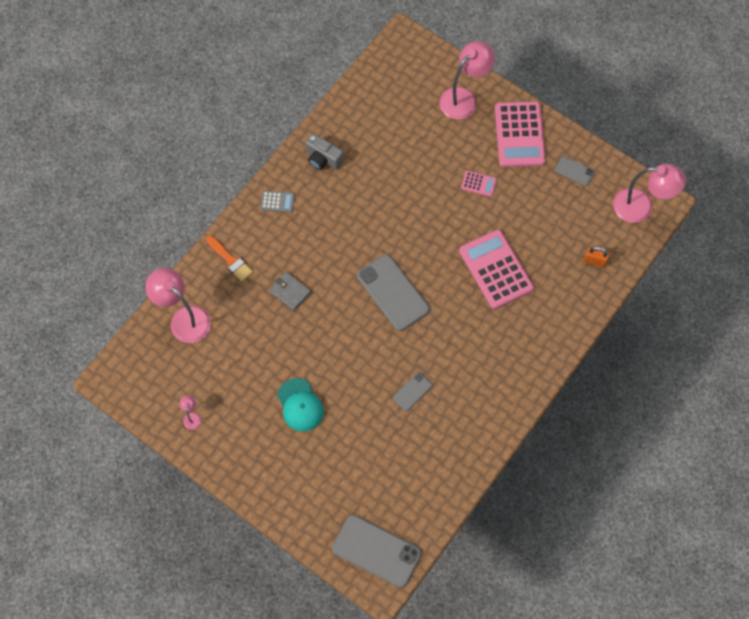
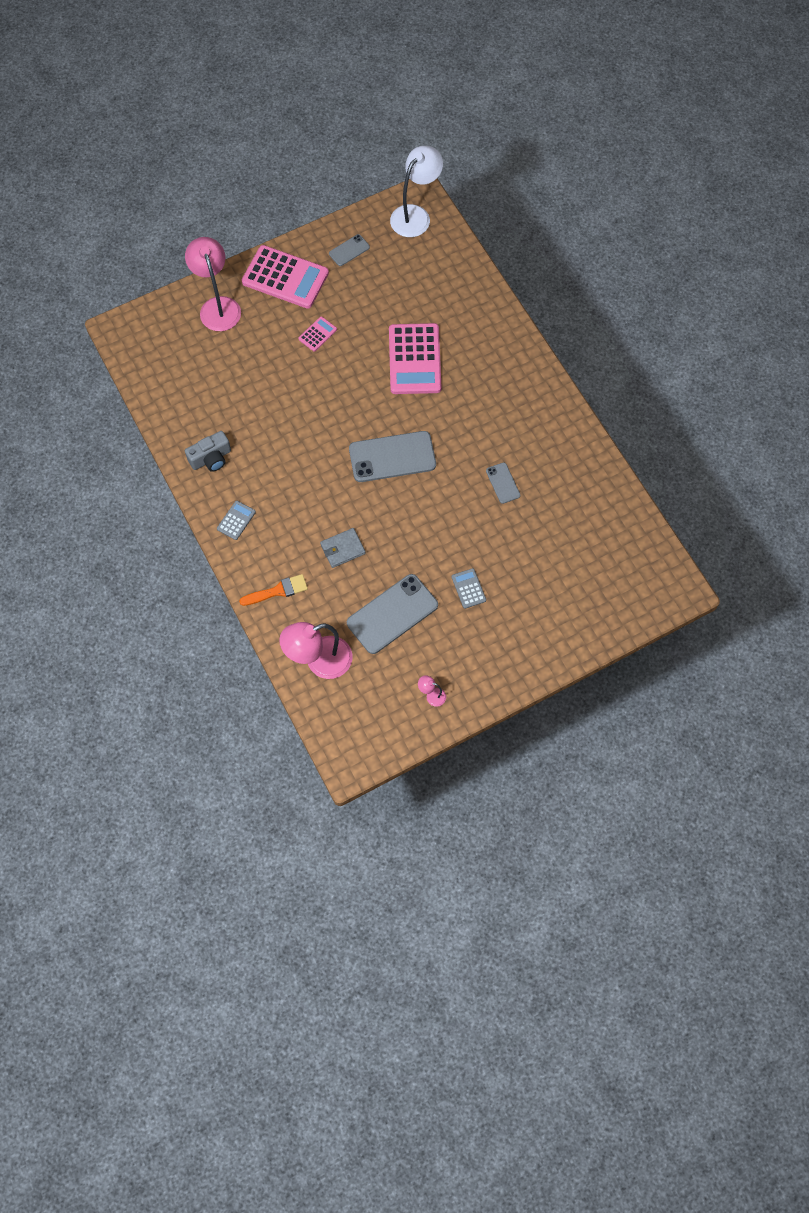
camera: 65 degrees left, 0 degrees up
(300, 405) = (468, 588): turquoise cap -> grey calculator
(376, 551) = (646, 581): grey phone -> grey phone (392, 614)
(495, 269) = (415, 359): pink calculator -> pink calculator turned 90 degrees counterclockwise
(594, 261) = (449, 276): orange padlock -> none
(641, 207) = (415, 215): pink lamp -> white lamp

